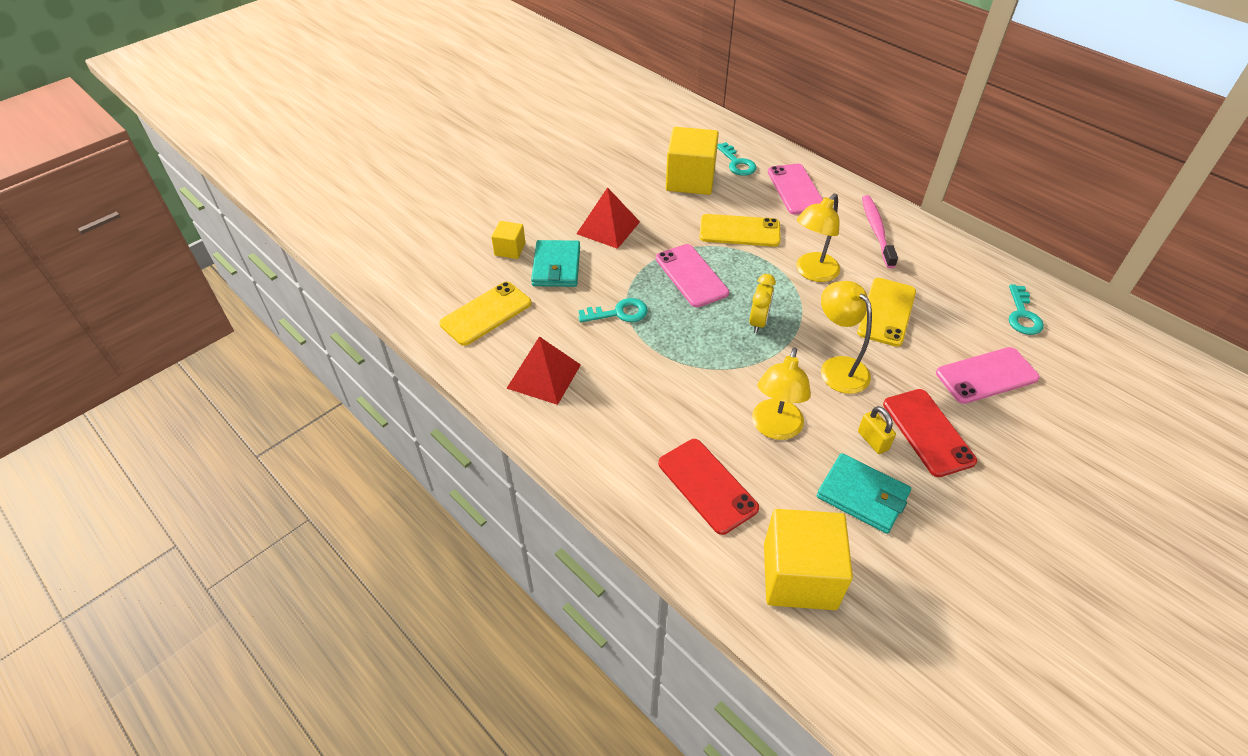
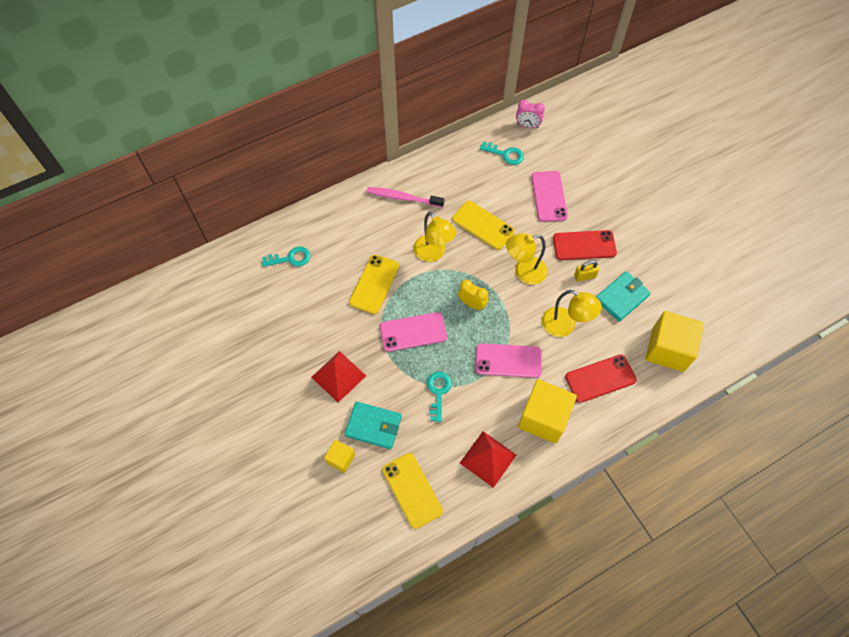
camera: 75 degrees left, 15 degrees up
(690, 180) = (299, 299): yellow cube -> yellow cube (543, 418)
(795, 189) = (339, 230): pink phone -> pink phone (508, 361)
(1095, 331) = (527, 125): none -> pink clock

